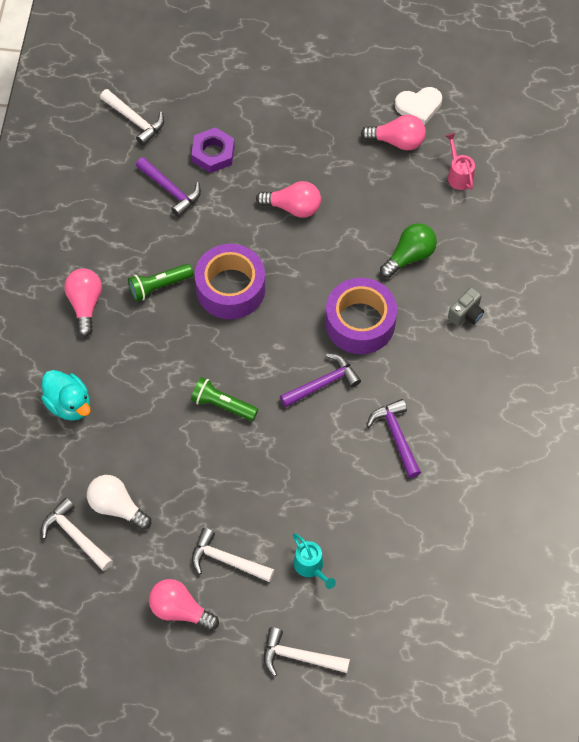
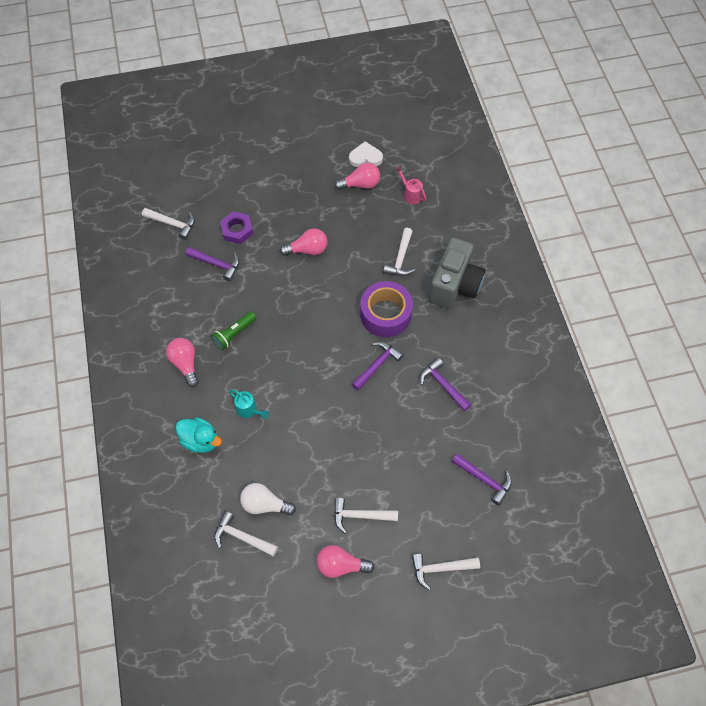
camera: 20 degrees left, 0 degrees up
(222, 405) = (312, 403): green flashlight -> none
(230, 288) = (286, 319): purple tape -> none
(311, 567) = (422, 499): turquoise watering can -> turquoise watering can (249, 410)
(399, 571) = (484, 480): none -> purple hammer
(409, 256) = (400, 258): green light bulb -> white hammer
(419, 106) = (365, 157): white heart -> white heart turned 150 degrees counterclockwise
(466, 314) = (454, 285): grey camera -> grey camera, size x2.34

